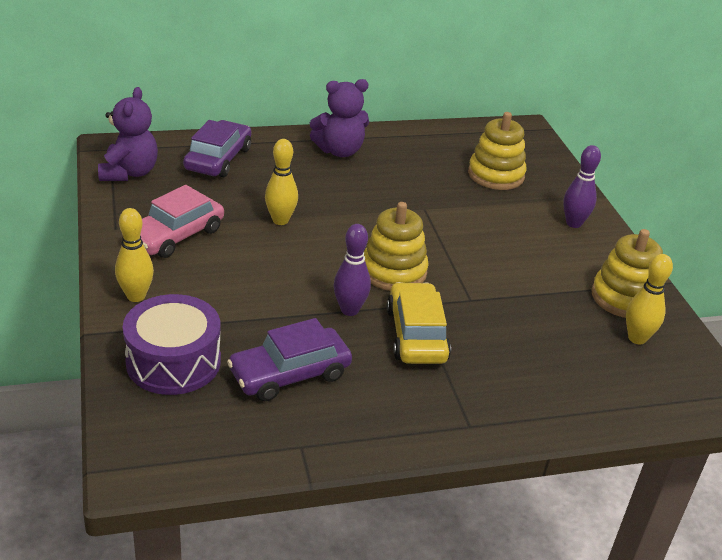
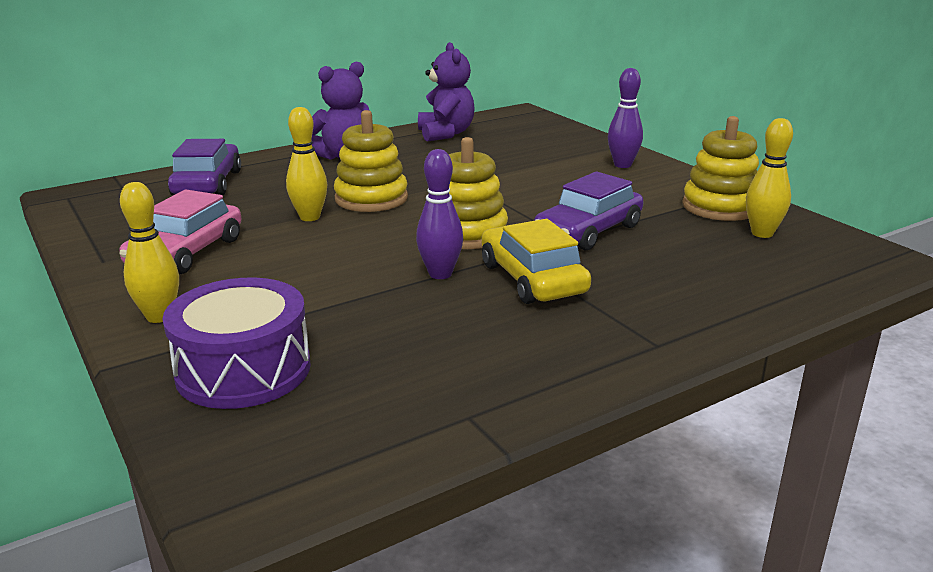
camera: 15 degrees left, 10 degrees down
(129, 173) = (101, 212): purple teddy bear -> purple teddy bear (446, 134)
(289, 374) = (406, 347): purple car -> purple car (588, 231)
(496, 175) = (518, 146): yellow stacking toy -> yellow stacking toy (371, 198)

